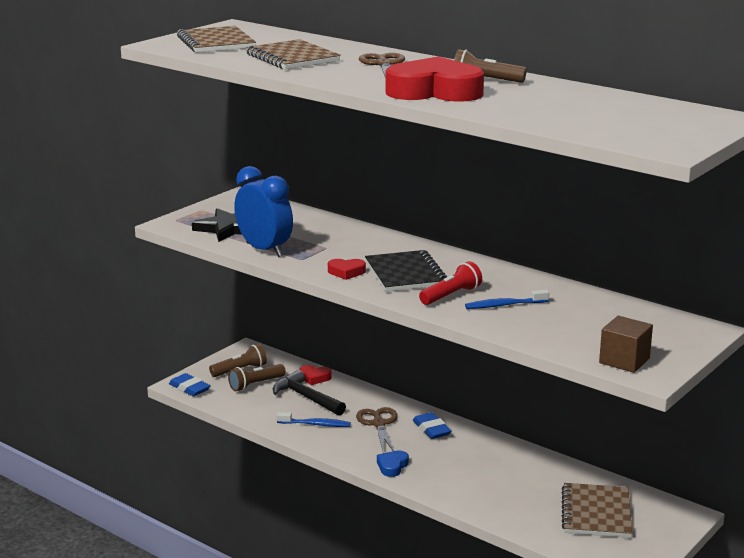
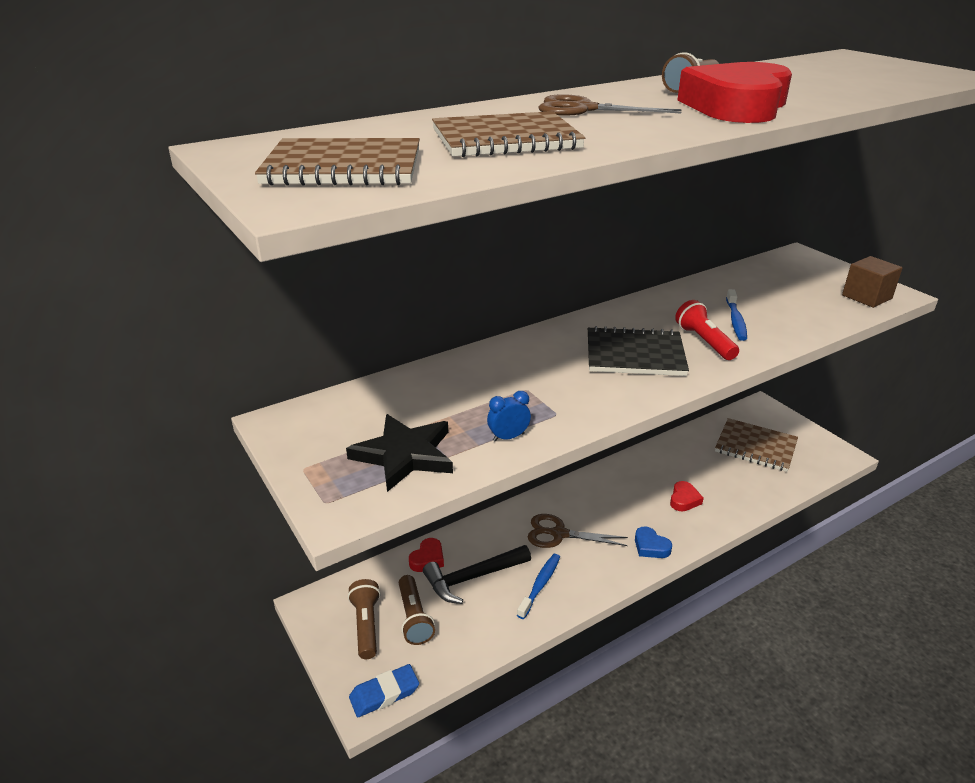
camera: 70 degrees left, 10 degrees up
(264, 250) = (508, 437): blue clock -> blue clock, size x0.43
(346, 272) = (615, 390): red heart -> red heart (684, 499)
(431, 429) = (584, 500): blue eraser -> none

